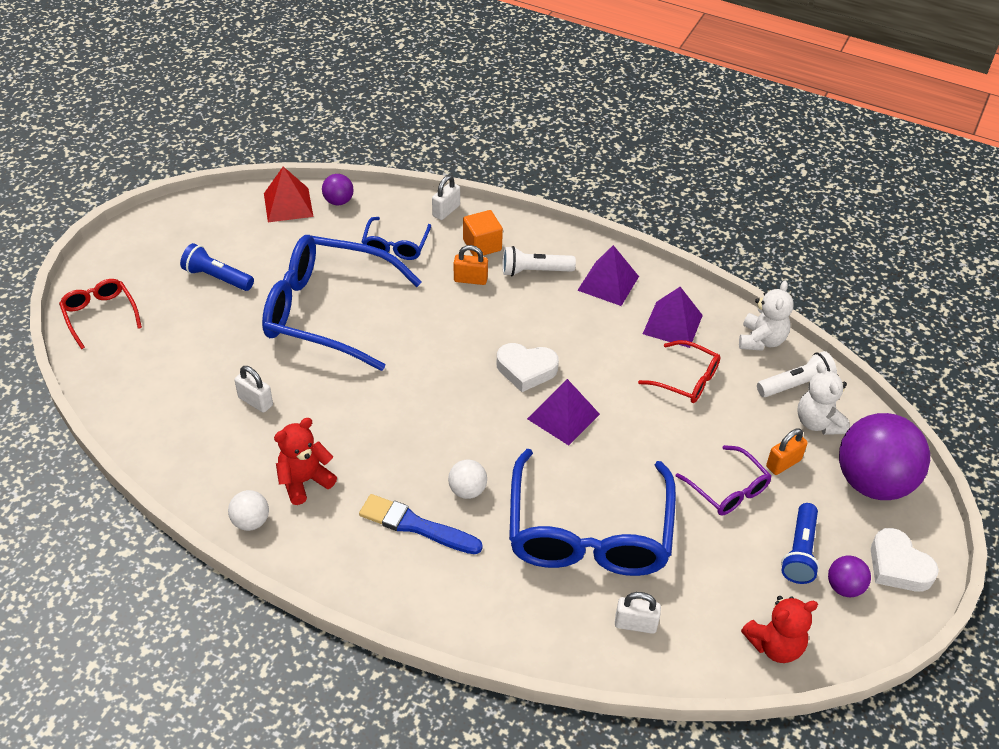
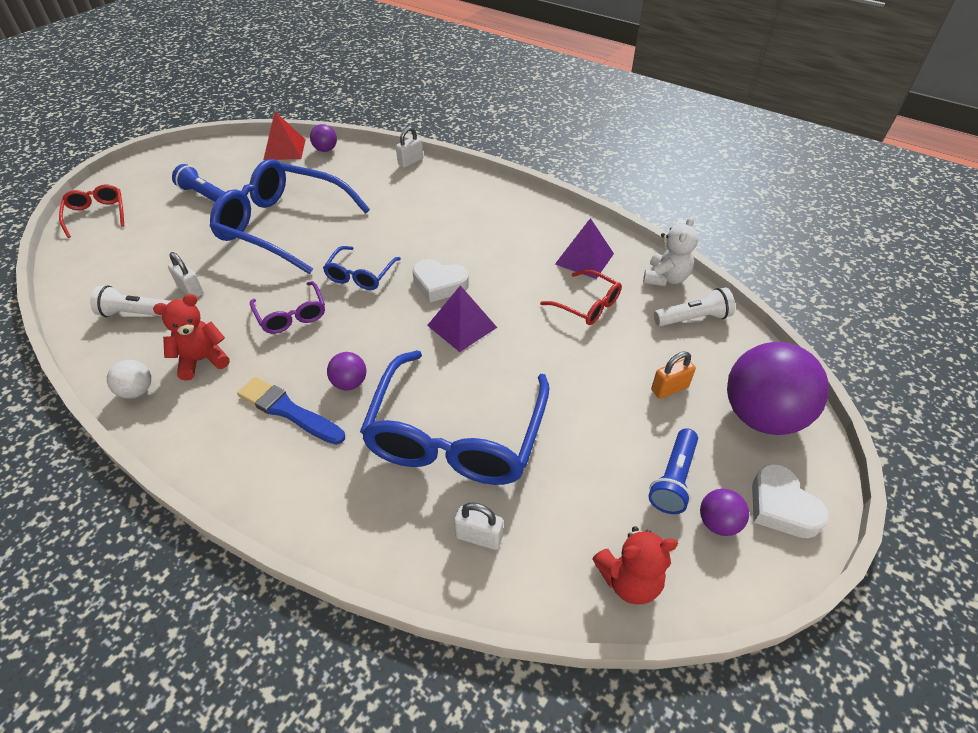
camera: 10 degrees right, 0 degrees up
(395, 245) = (359, 183): blue glasses -> blue glasses (360, 275)
(467, 490) = (349, 383): white ball -> purple ball
(470, 279) = (413, 211): orange padlock -> none
(482, 245) = (432, 187): orange cube -> none
(534, 271) = (471, 209): white flashlight -> white flashlight (137, 314)
(608, 283) = (533, 222): purple pyramid -> none
(728, 489) = (608, 408): purple glasses -> purple glasses (291, 315)
(818, 423) = (710, 354): white teddy bear -> none

